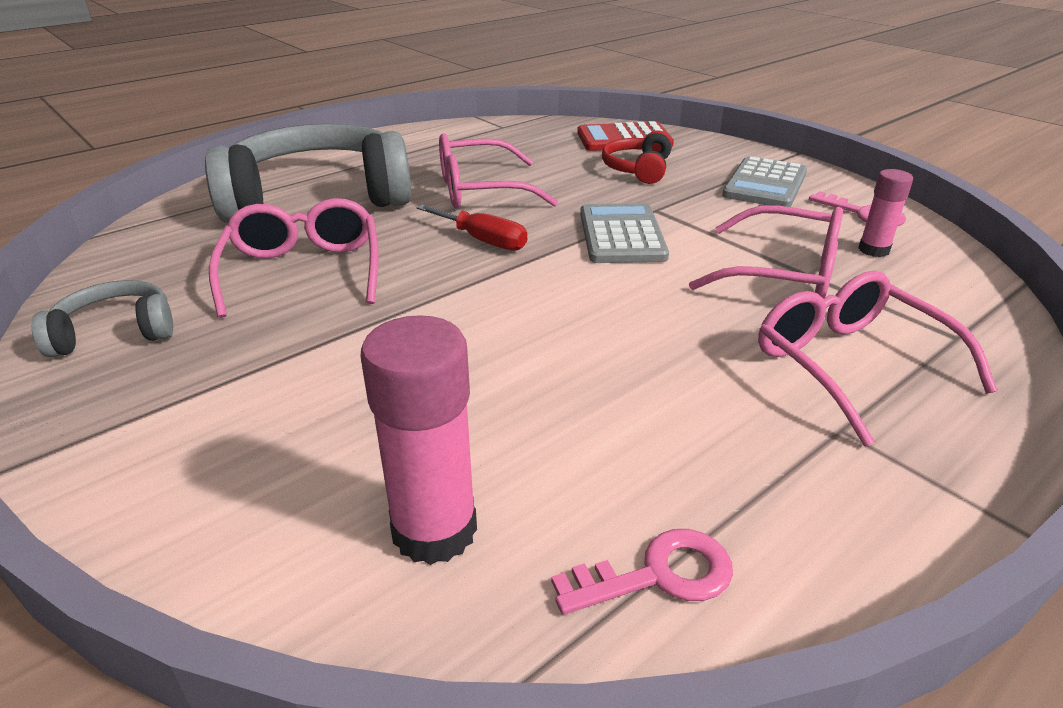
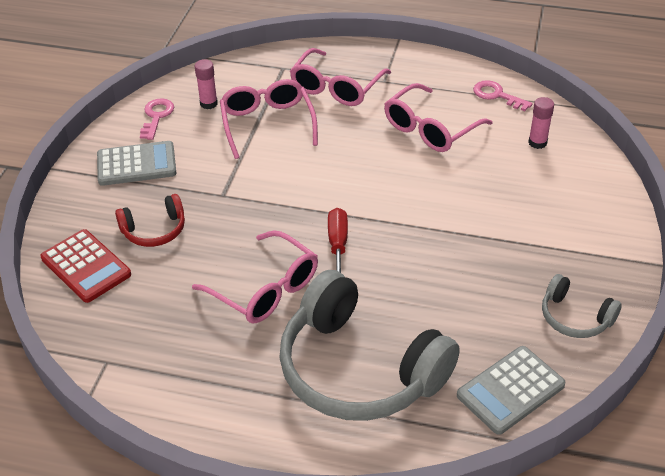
camera: 125 degrees left, 10 degrees up
(304, 272) = (450, 293): pink glasses -> pink glasses (431, 128)
(434, 530) = (537, 143): pink glue stick -> pink glue stick, size x0.58
(621, 235) = (275, 193): grey calculator -> grey calculator (510, 390)

